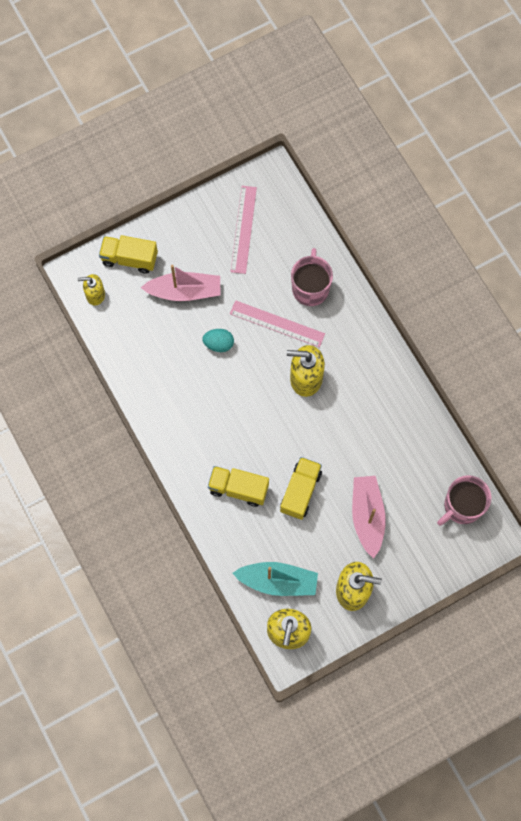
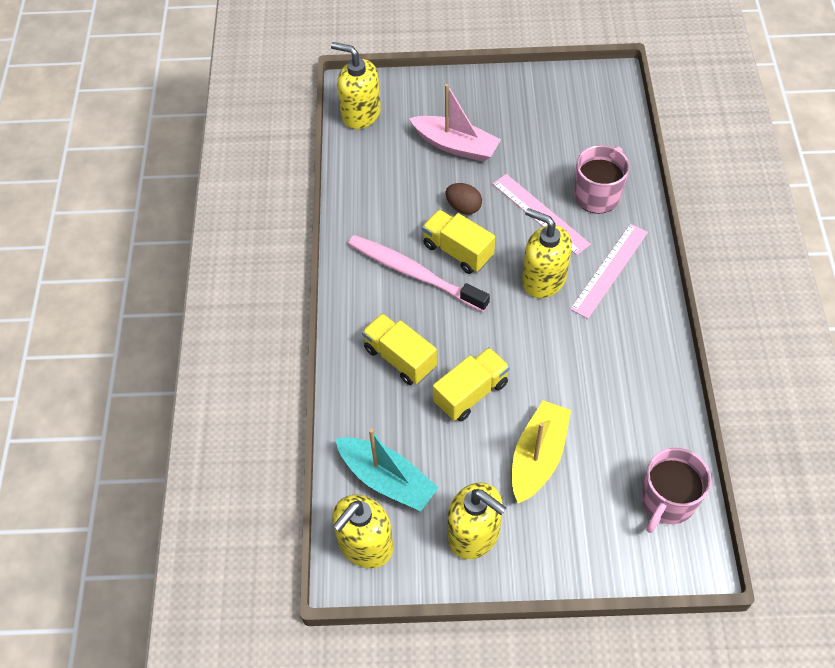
camera: 30 degrees right, 15 degrees down
(95, 295) = (360, 113): yellow soap dispenser -> yellow soap dispenser, size x1.66
(129, 259) = (416, 96): yellow truck -> yellow truck (457, 251)
(212, 417) = (414, 273): none -> pink toothbrush
(219, 344) = (463, 207): turquoise egg -> brown egg
(244, 229) = (553, 115): pink ruler -> pink ruler (609, 270)
(367, 516) = (538, 457): pink boat -> yellow boat
(462, 506) = (667, 501): pink mug -> pink mug turned 45 degrees counterclockwise

